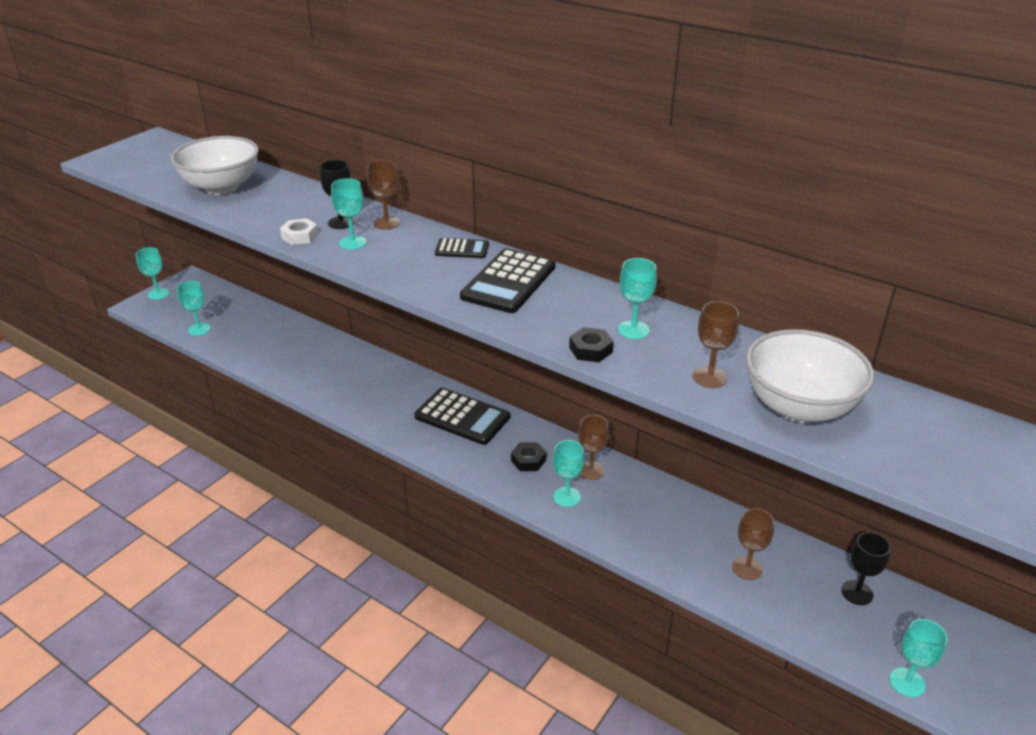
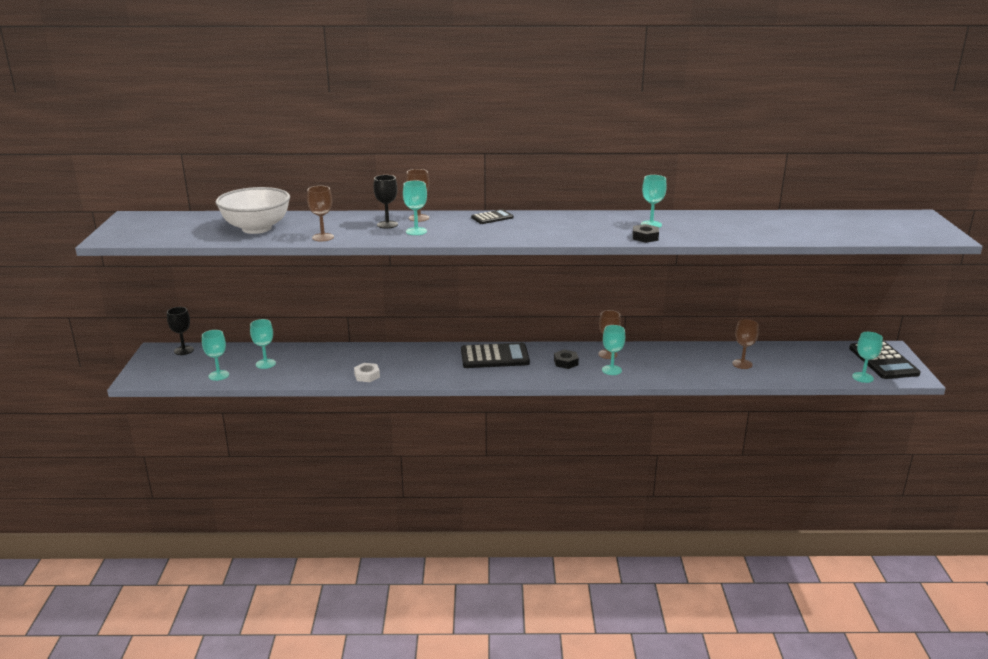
camera: 35 degrees left, 10 degrees down
(158, 294) = (143, 367): turquoise goblet -> turquoise goblet (265, 364)
(300, 236) = (373, 237): white nut -> white nut (367, 376)
(509, 282) = (548, 224): black calculator -> black calculator (883, 361)
(710, 377) = (719, 231): brown goblet -> brown goblet (323, 237)
(799, 407) = (774, 230): white bowl -> none
(857, 593) = (801, 354): black goblet -> black goblet (184, 350)

